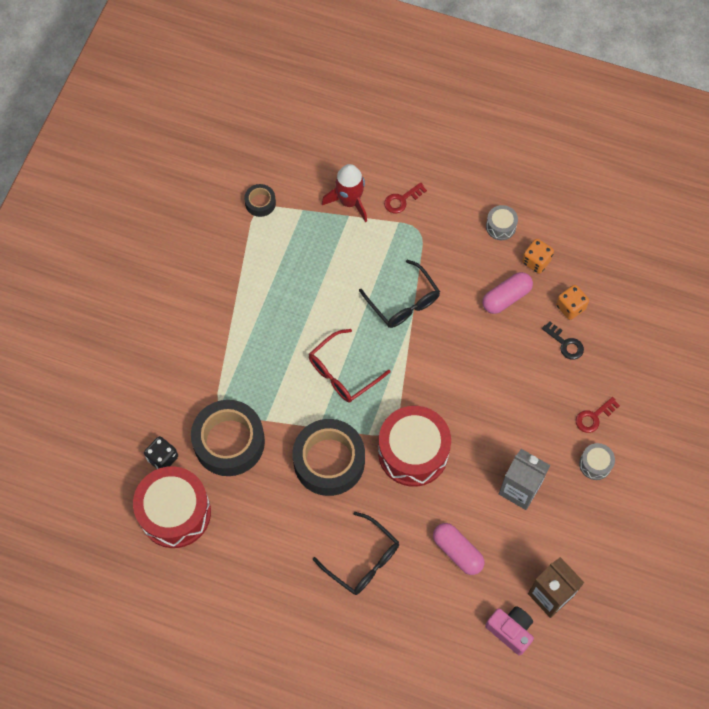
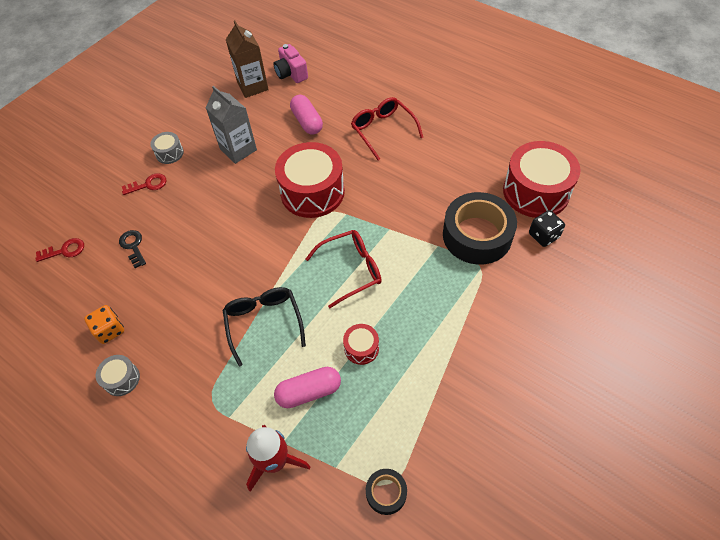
camera: 160 degrees left, 10 degrees down
(310, 302) = (361, 348): none -> red drum
(329, 461) = (388, 201): black tape -> none
(362, 560) = (383, 131): black glasses -> red glasses
(401, 200) = (213, 445): red key -> red key (65, 250)
(506, 297) = (161, 301): pink capsule -> pink capsule (309, 392)
(570, 307) = (107, 277): orange dice -> none

